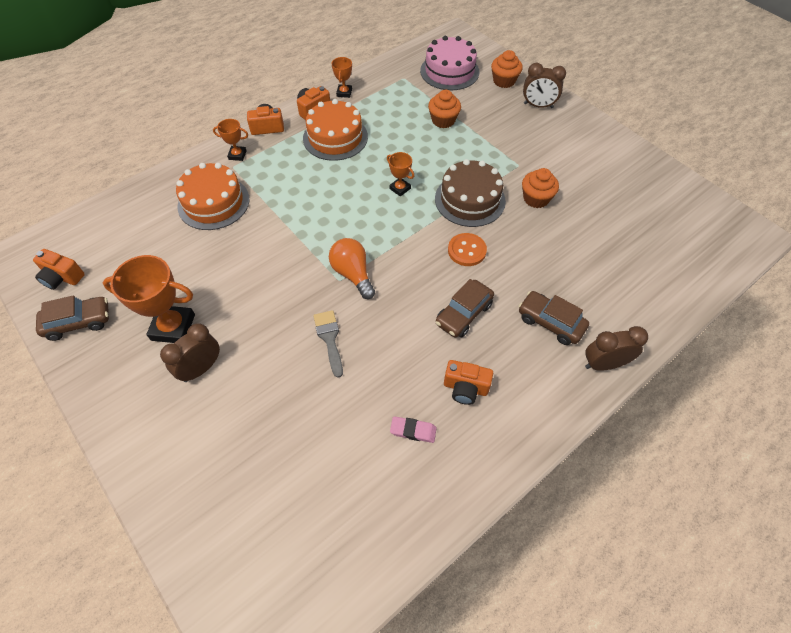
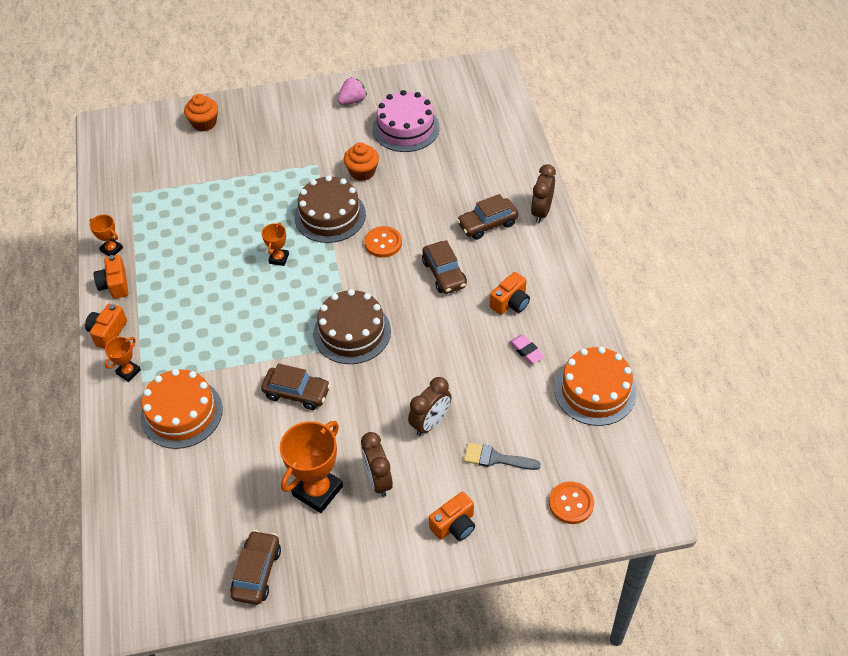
camera: 60 degrees left, 5 degrees down
(62, 277) = (185, 577): orange camera -> orange camera (454, 525)
(239, 565) = (571, 503): none -> orange button
(268, 265) = (297, 393): none -> brown car
(329, 338) = (408, 374): grey brush -> grey brush (495, 458)
(335, 137) = (171, 281): orange cake -> orange cake (595, 391)
(353, 274) = (352, 332): orange light bulb -> brown cake
(400, 188) = (279, 258): orange trophy -> orange trophy turned 60 degrees counterclockwise
(413, 431) = (526, 351): pink eraser -> pink eraser turned 75 degrees counterclockwise
(443, 120) = (218, 190): orange cupcake -> none
(449, 71) = (154, 155): pink cake -> pink cake (406, 128)
(538, 105) = (256, 116): brown clock -> brown clock (430, 423)
(610, 155) = (352, 101): none -> pink strawberry

